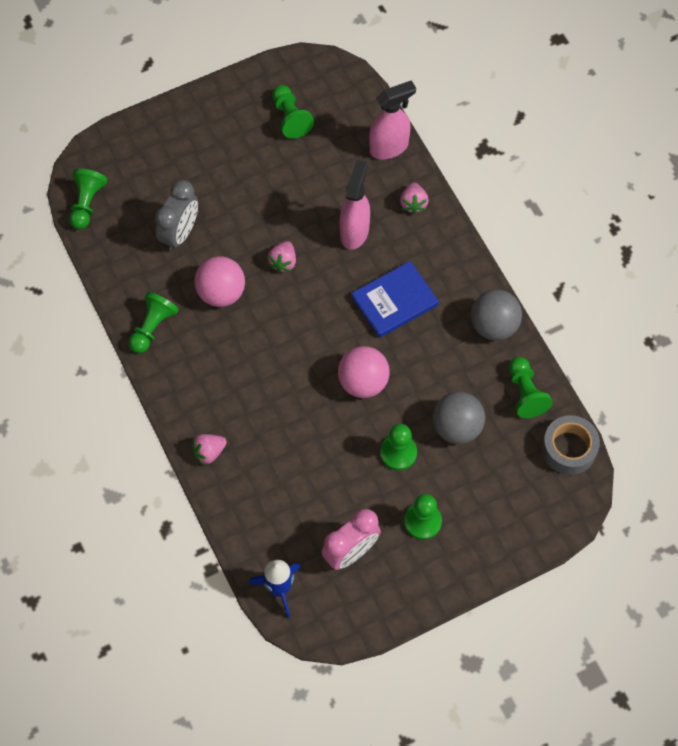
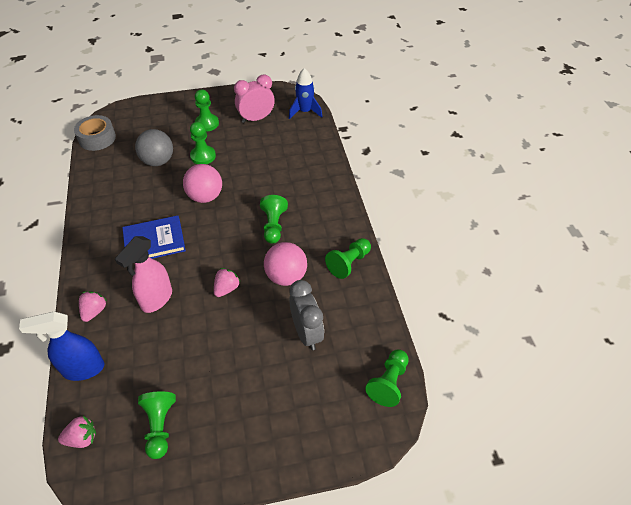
camera: 165 degrees left, 15 degrees down
(180, 233) = (306, 333): grey clock -> grey clock turned 120 degrees clockwise
(209, 452) = (327, 180): pink strawberry -> pink strawberry (82, 438)
(389, 147) = (83, 369): pink spray bottle -> blue spray bottle
(494, 325) = (94, 211): grey ball -> none
(525, 393) = (102, 169): green pawn -> green pawn (273, 226)

